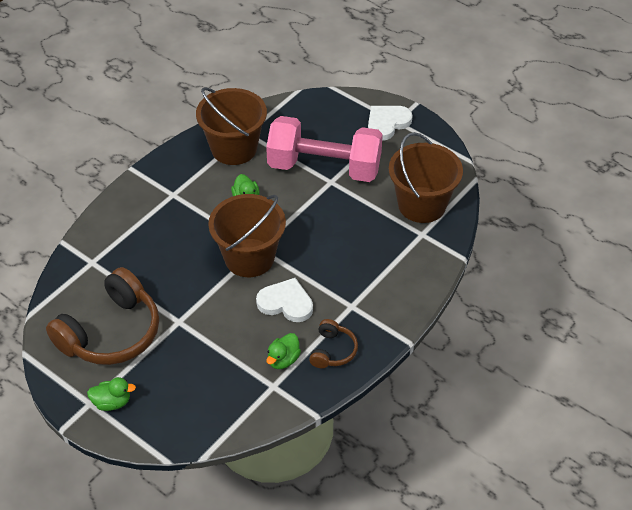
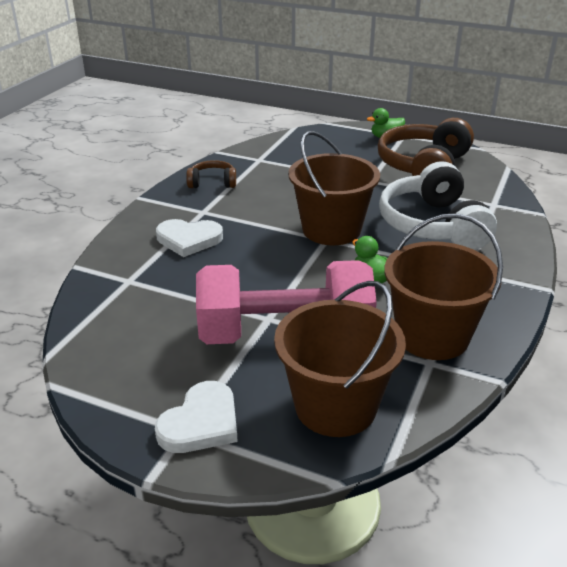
camera: 165 degrees right, 15 degrees down
(163, 246) = (432, 225): none -> white headphones
(283, 360) = (257, 172): green duck -> none
(286, 303) = (272, 204): white heart -> white heart (189, 239)
(333, 351) = (212, 182): brown headphones -> brown headphones turned 90 degrees clockwise
(422, 205) = (130, 311): brown bucket -> brown bucket (335, 406)

